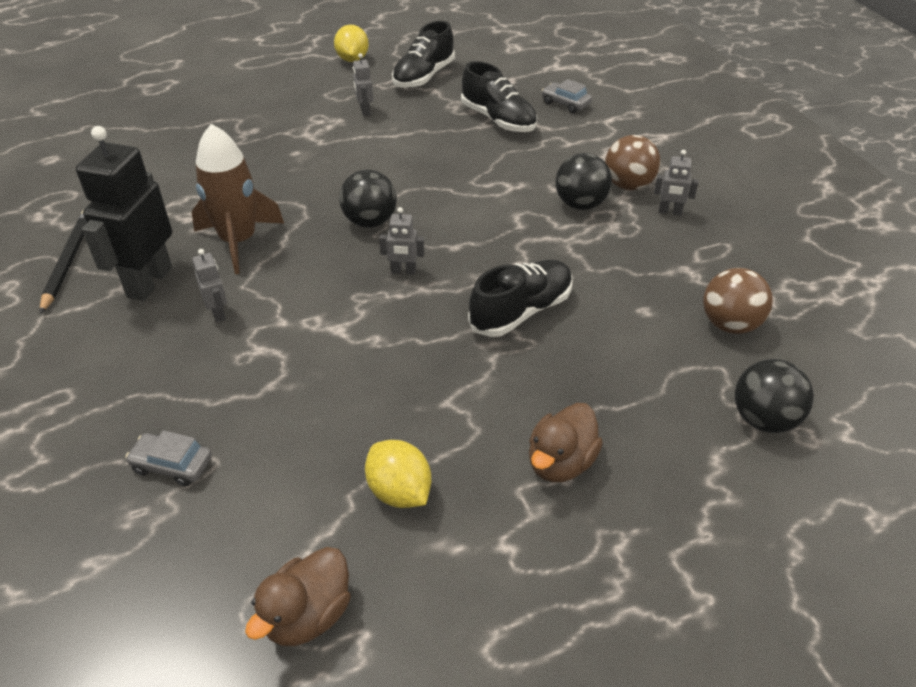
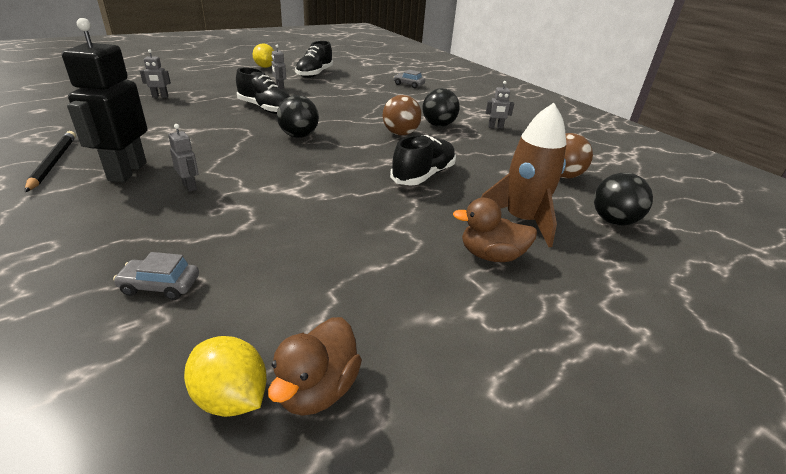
camera: 15 degrees left, 10 degrees down
(238, 241) = (200, 148): brown rocket -> brown rocket (521, 220)
(399, 492) = (372, 285): yellow lemon -> yellow lemon (231, 397)
(403, 271) = (331, 159): grey robot -> grey robot (160, 97)
(498, 120) = (369, 91): black shoe -> black shoe (266, 109)
(560, 463) = (491, 256): brown duck -> brown duck turned 75 degrees clockwise
(628, 185) = (464, 117): brown ball -> brown ball (400, 133)

